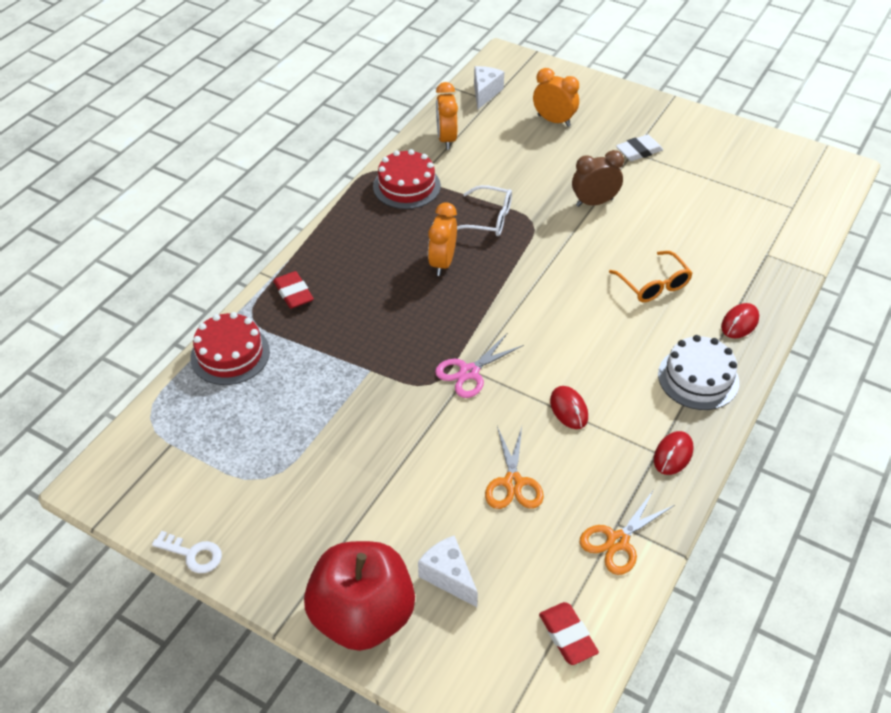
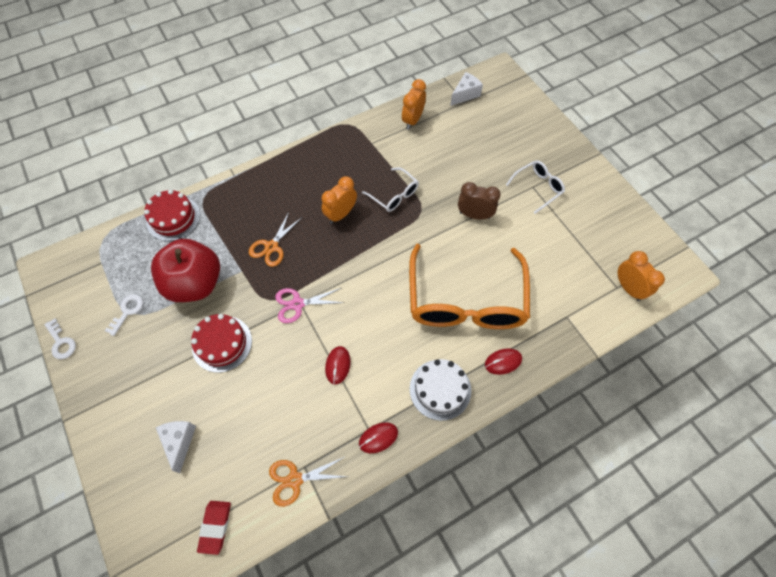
camera: 30 degrees right, 15 degrees up
(257, 478) = (127, 311): none -> white key
(293, 293) = (238, 193): red eraser -> none
(362, 615) = (116, 438): red apple -> red apple (195, 283)
(406, 186) = (361, 145): red cake -> red cake (222, 343)
(513, 483) = (264, 399): orange scissors -> orange scissors (271, 247)
(554, 121) = (496, 137): orange clock -> orange clock (628, 288)
(639, 151) = (537, 188): white eraser -> white glasses
(653, 284) = (465, 300): orange glasses -> orange glasses, size x2.21

